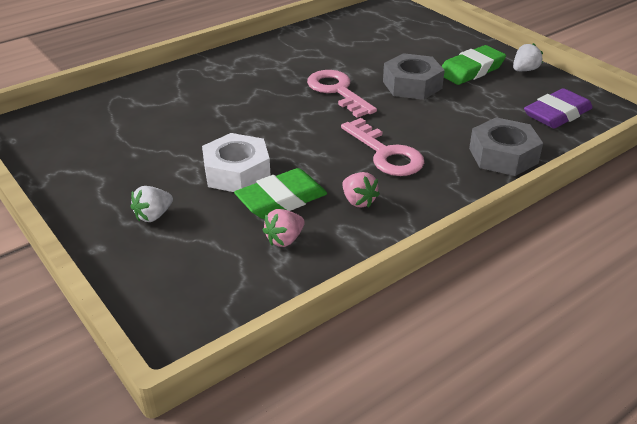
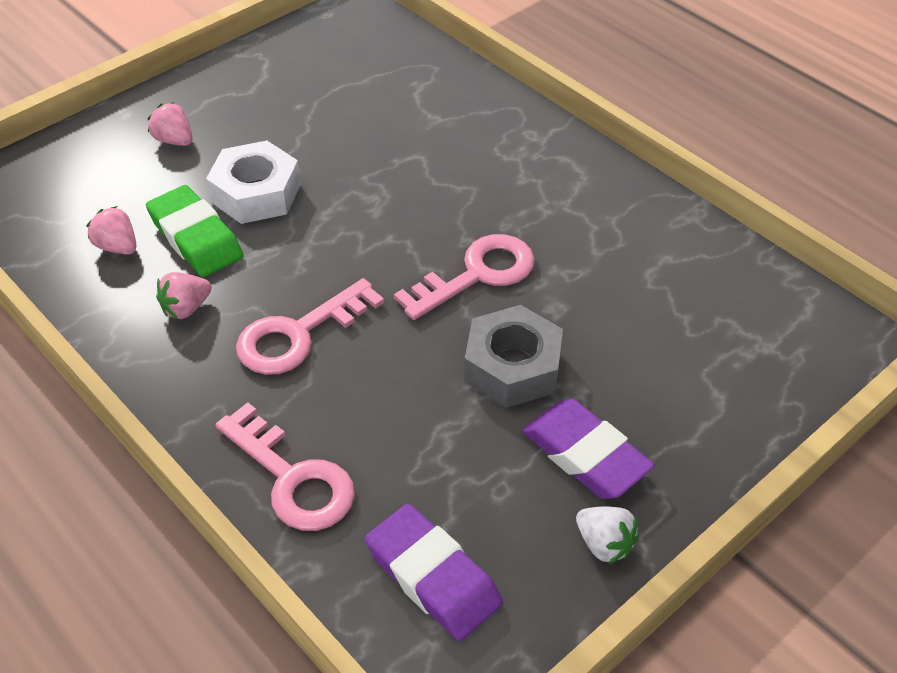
camera: 85 degrees right, 10 degrees up
(153, 215) = (174, 140): white strawberry -> pink strawberry
(471, 70) = (586, 455): green eraser -> purple eraser
(503, 155) = (293, 478): grey nut -> pink key

